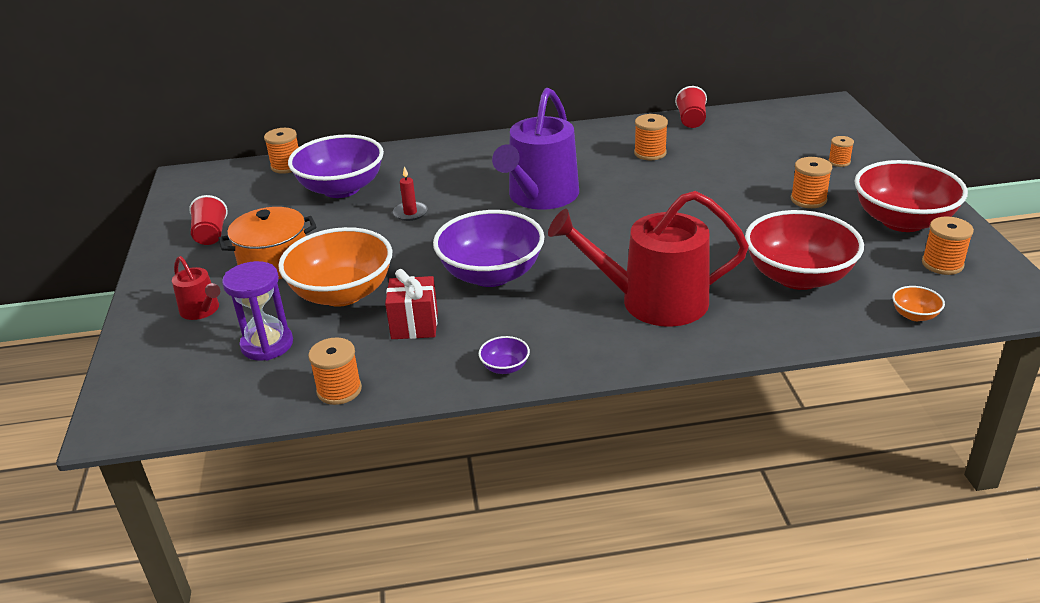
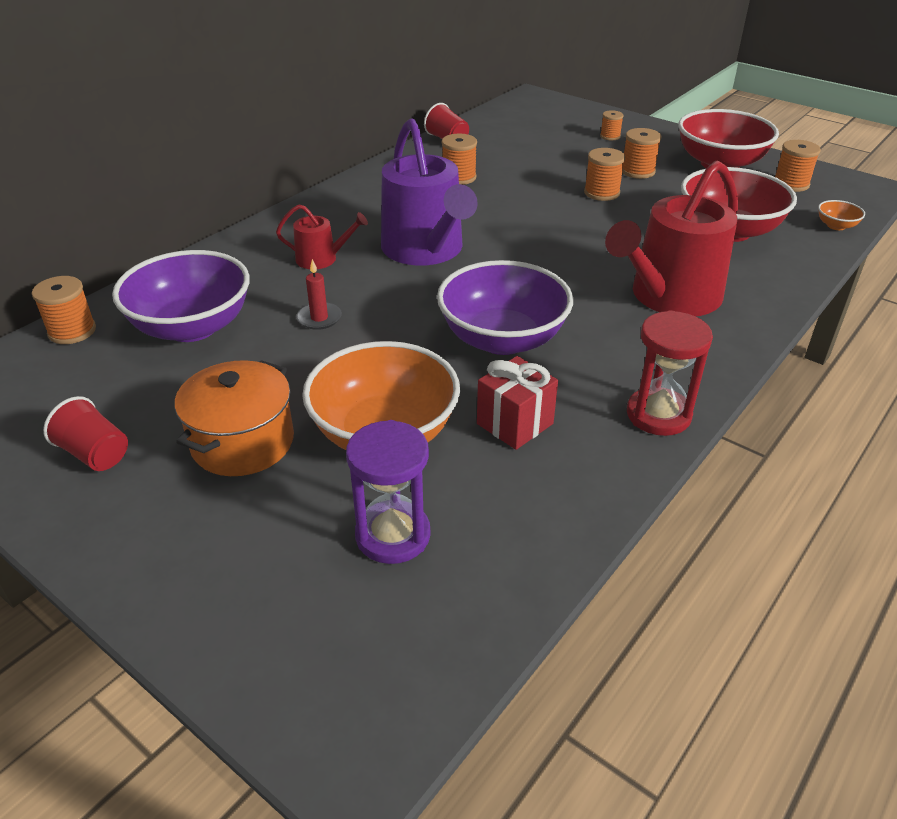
camera: 45 degrees left, 5 degrees up
(202, 310) = (239, 546): red watering can -> red watering can (322, 259)
(339, 390) = (554, 531): orange spool -> orange spool (601, 193)
(505, 367) = (658, 415): purple bowl -> red hourglass

